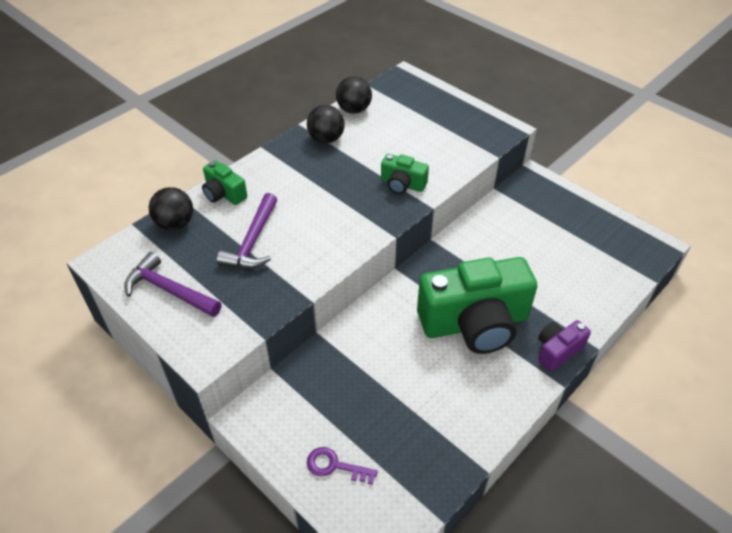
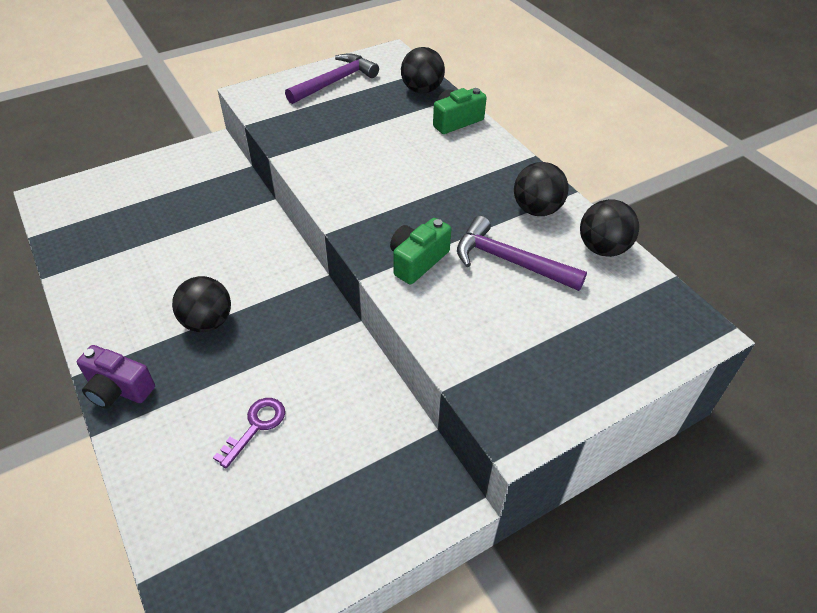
camera: 105 degrees right, 0 degrees up
(253, 241) = (372, 131): purple hammer -> purple hammer (509, 261)
(335, 466) = (130, 185): purple key -> purple key (256, 426)
(474, 323) = (207, 322): green camera -> black ball
(557, 351) = (118, 389): purple camera -> purple camera turned 135 degrees clockwise

